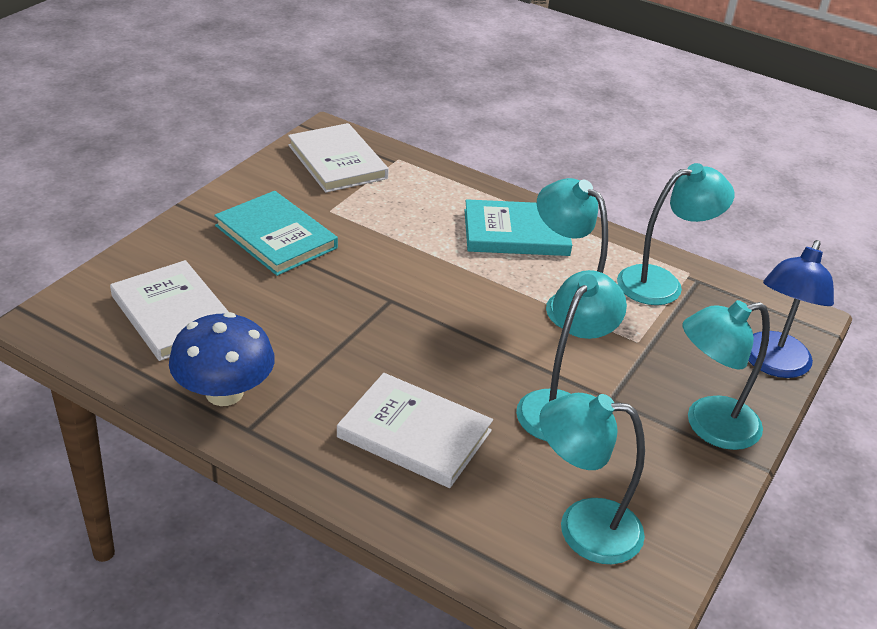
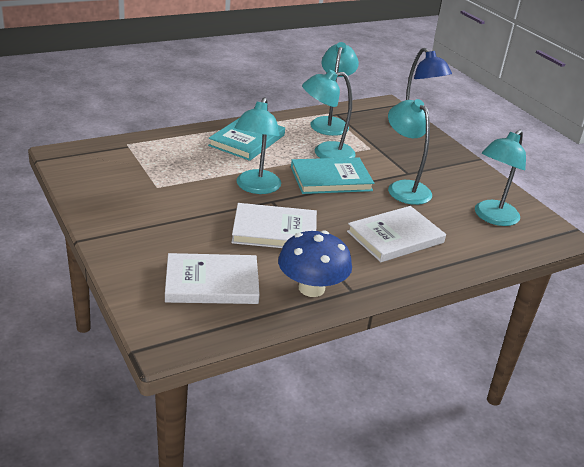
camera: 60 degrees left, 5 degrees down
(276, 237) = (165, 215): turquoise book -> turquoise book (331, 179)
(337, 162) = (103, 164): white book -> white book (274, 230)
(709, 426) = (444, 158): turquoise lamp -> turquoise lamp (256, 188)

